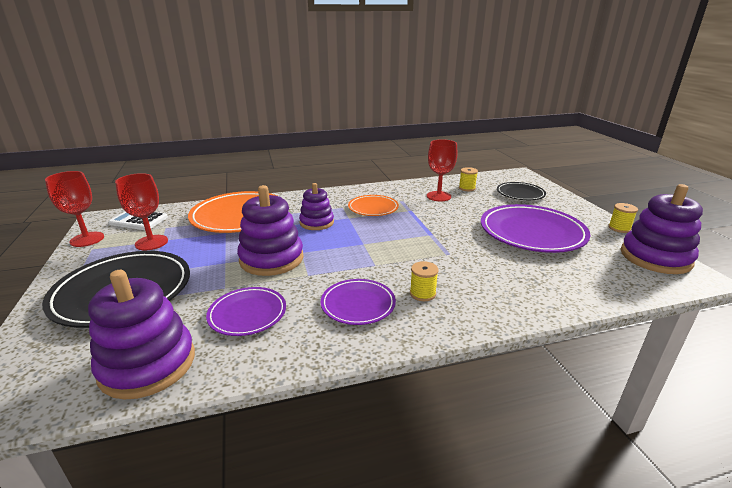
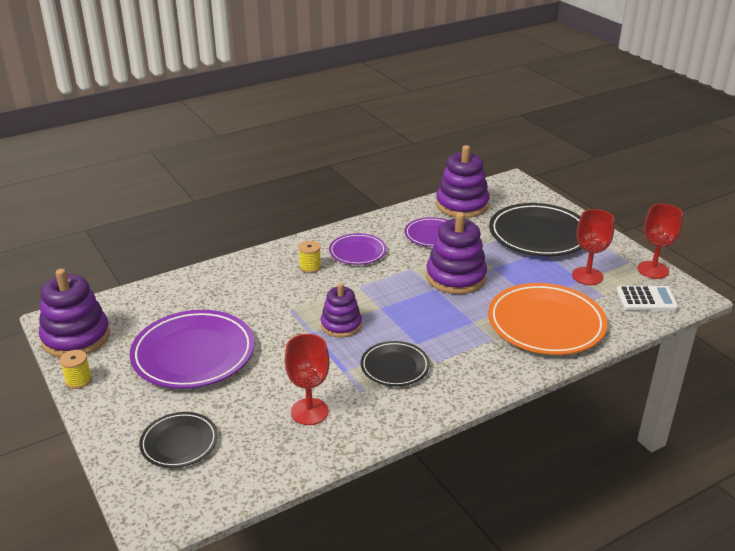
camera: 165 degrees right, 5 degrees up
(316, 222) = (448, 329): purple stacking toy -> purple stacking toy (341, 325)
(373, 208) = (395, 367): orange plate -> black plate
(467, 188) = (265, 444): yellow spool -> none

